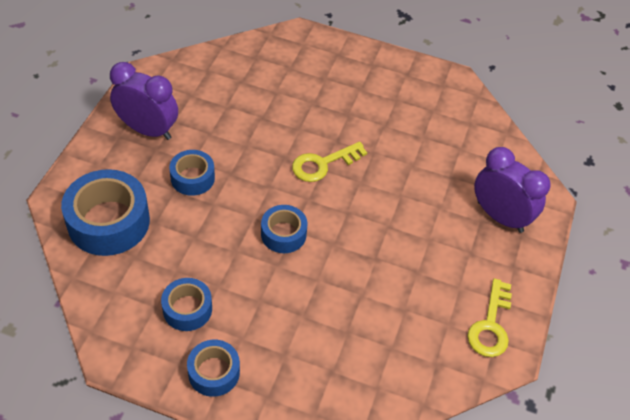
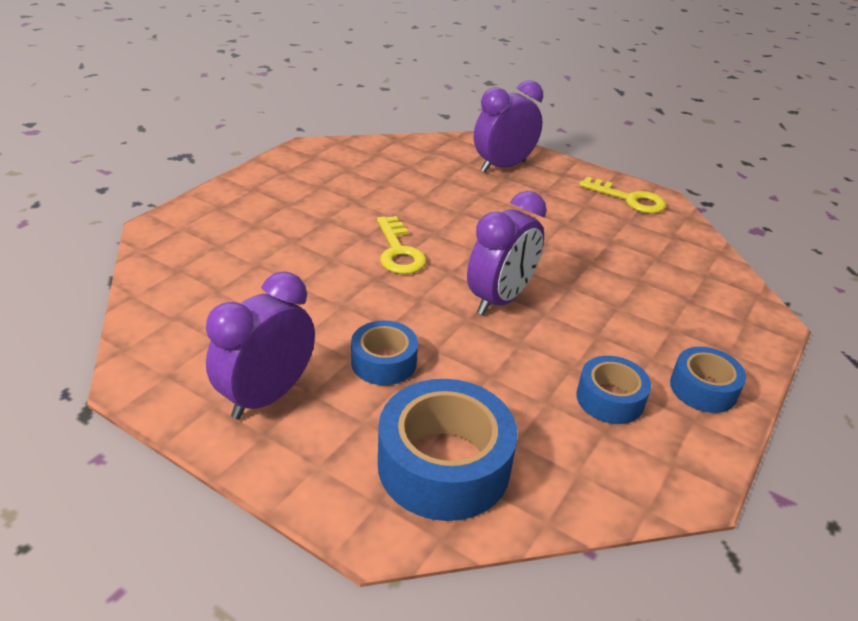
camera: 75 degrees left, 15 degrees down
(283, 234) = (500, 299): blue tape -> purple clock

